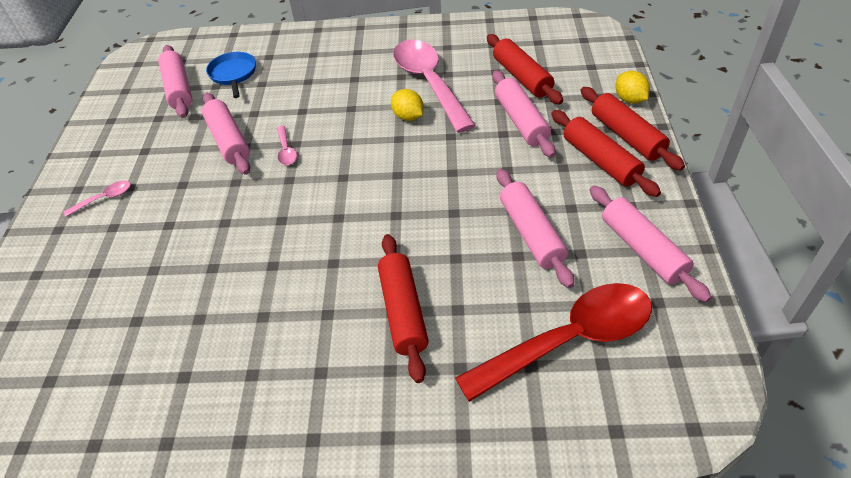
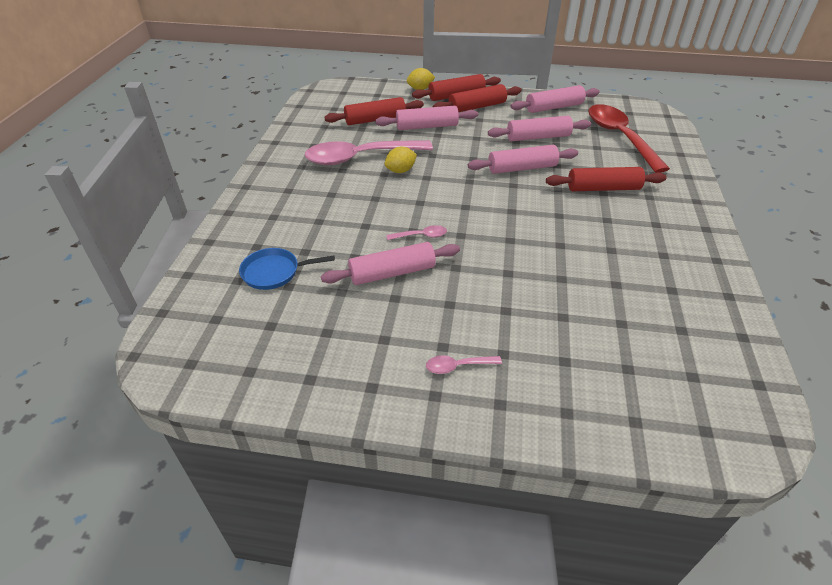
camera: 85 degrees left, 5 degrees down
(104, 199) = (457, 366): pink spoon -> pink spoon turned 75 degrees counterclockwise
(179, 89) = (276, 317): pink rolling pin -> pink rolling pin (522, 168)

